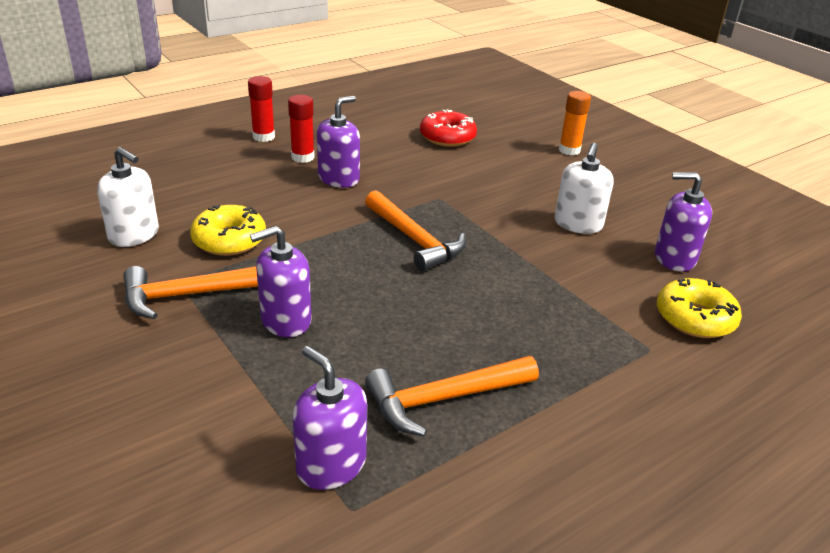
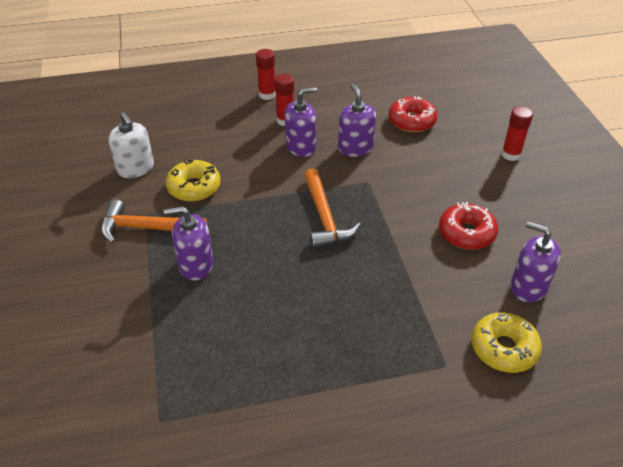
camera: 25 degrees right, 10 degrees up
(331, 464) = (164, 385): purple soap dispenser -> purple soap dispenser (355, 148)
(444, 399) = (264, 359): orange hammer -> none
(569, 150) = (511, 154): orange glue stick -> red glue stick
(578, 224) = (466, 233): white soap dispenser -> red donut

